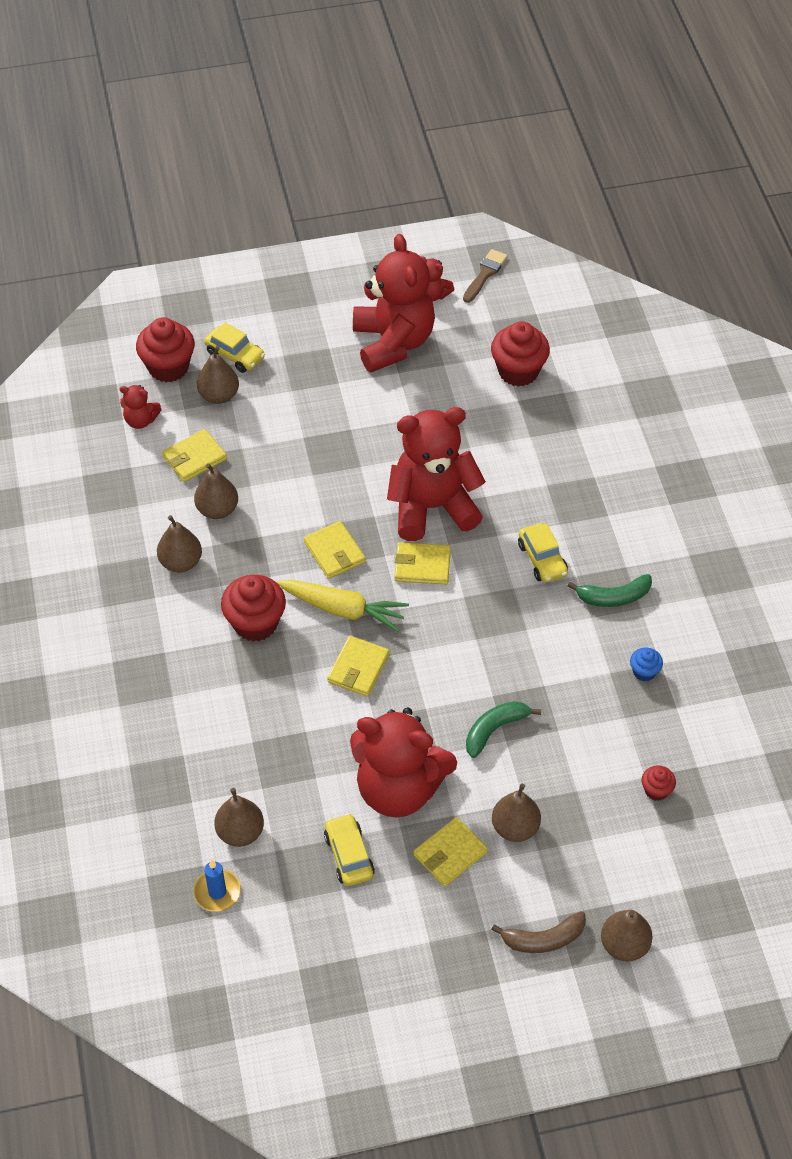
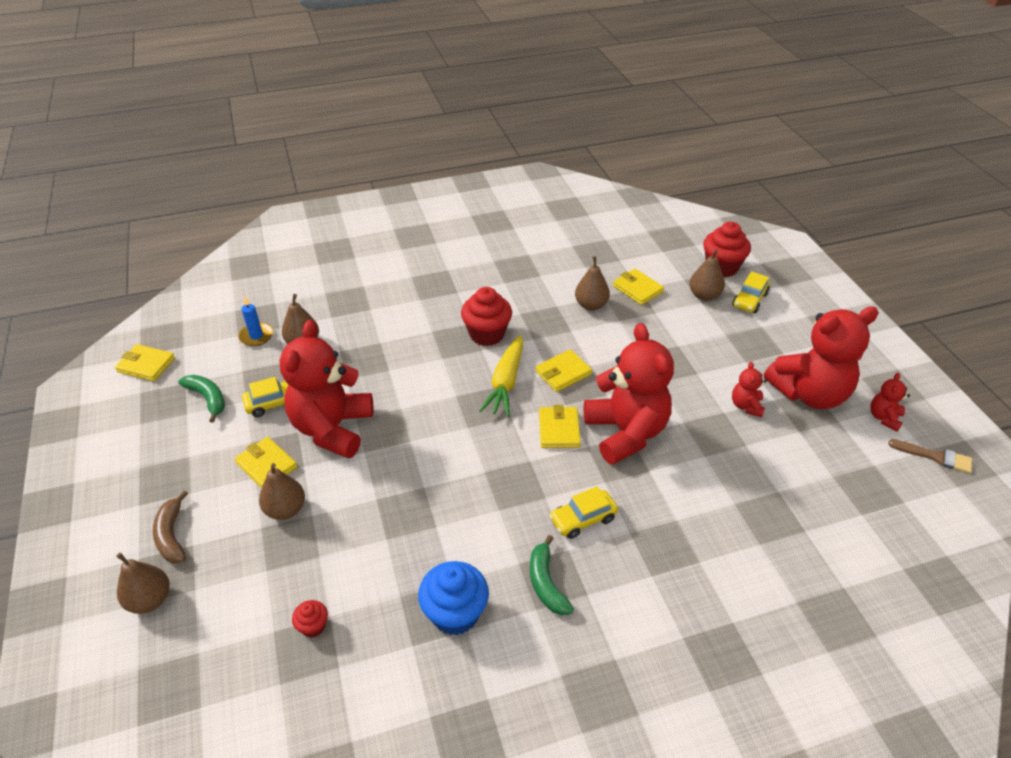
camera: 85 degrees right, 10 degrees down
(141, 420) = (664, 260): red teddy bear -> red teddy bear (746, 406)
(181, 562) = (538, 292): brown pear -> none
(358, 668) = (448, 396): yellow wallet -> yellow wallet (146, 365)
(495, 729) = (387, 490): green banana -> green banana (208, 399)
(518, 371) = (816, 490): red cupcake -> none
(644, 672) = (455, 613): blue cupcake -> blue cupcake, size x1.98

